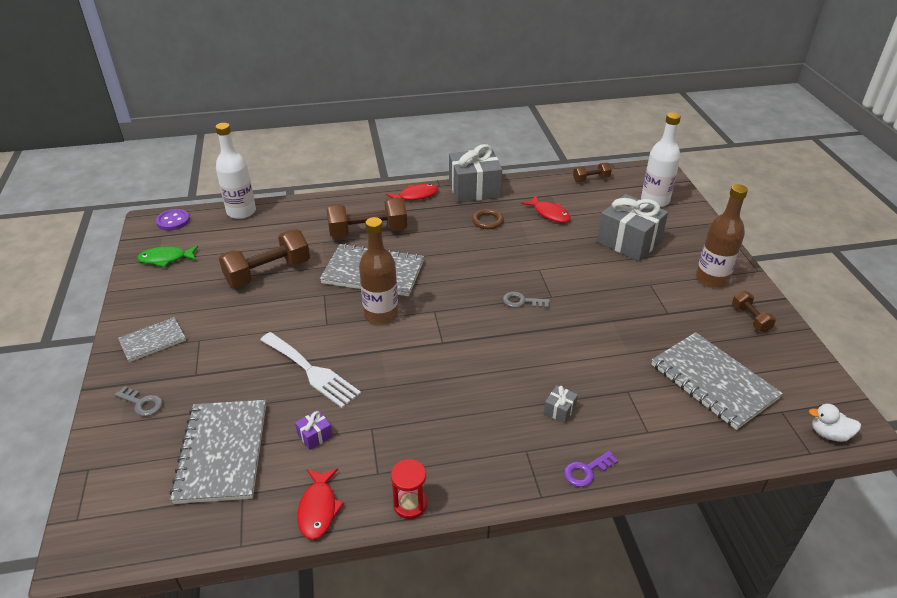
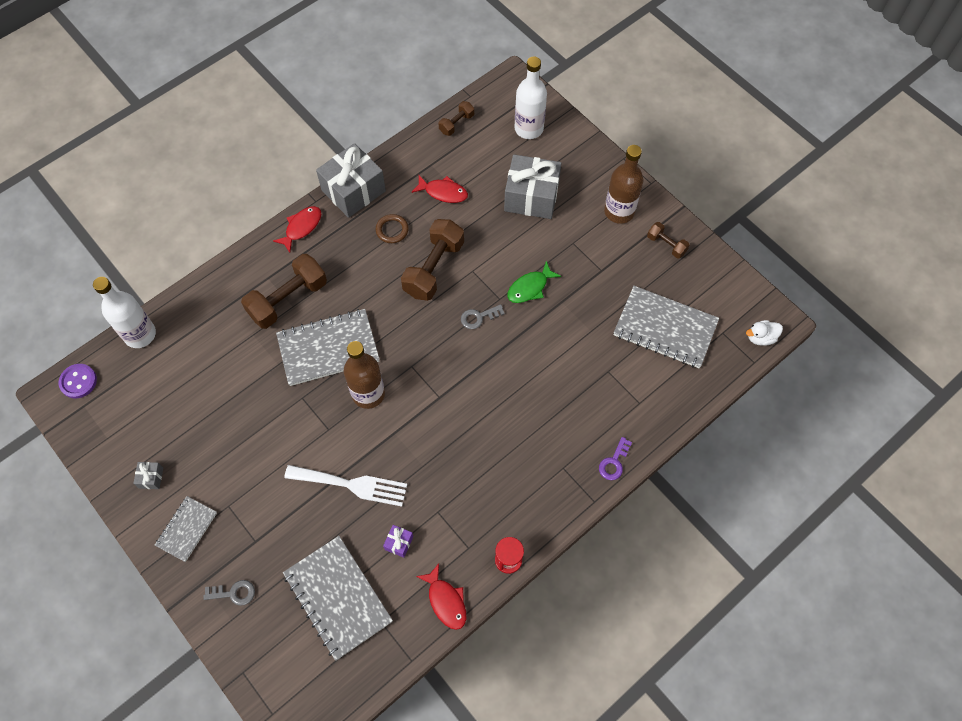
camera: 30 degrees left, 25 degrees up
(166, 259) = (114, 433): green fish -> green fish (530, 288)
(268, 272) = (230, 398): brown dumbbell -> brown dumbbell (434, 268)
(559, 410) = (567, 417): grey gift -> grey gift (151, 478)

